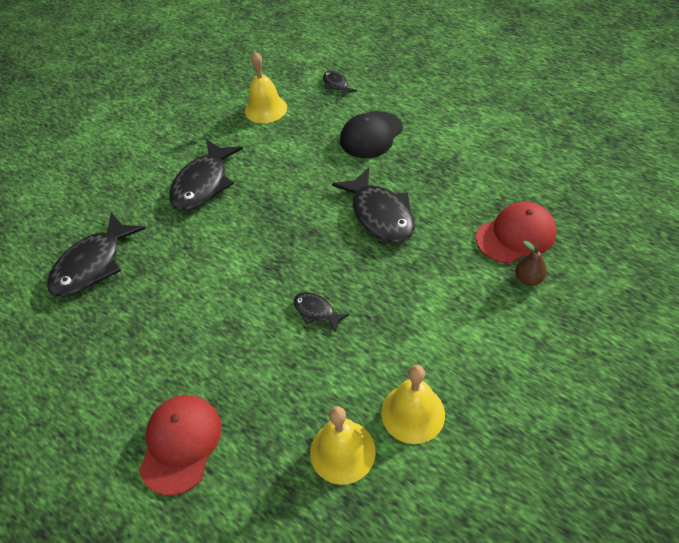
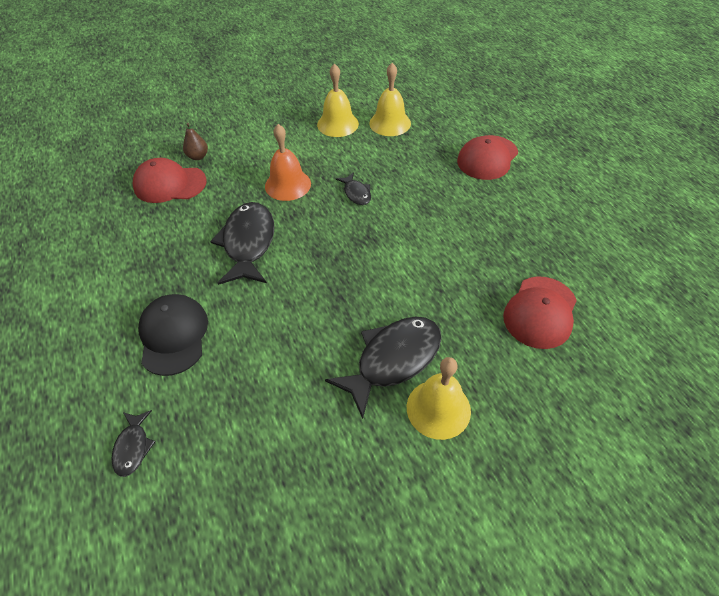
camera: 155 degrees left, 0 degrees up
(93, 264) = (540, 312): black fish -> red cap
(265, 109) = (253, 452): yellow bell -> yellow bell (438, 408)
(371, 135) = (173, 335): black cap -> black cap turned 75 degrees counterclockwise
(397, 289) = (288, 185): none -> orange bell

